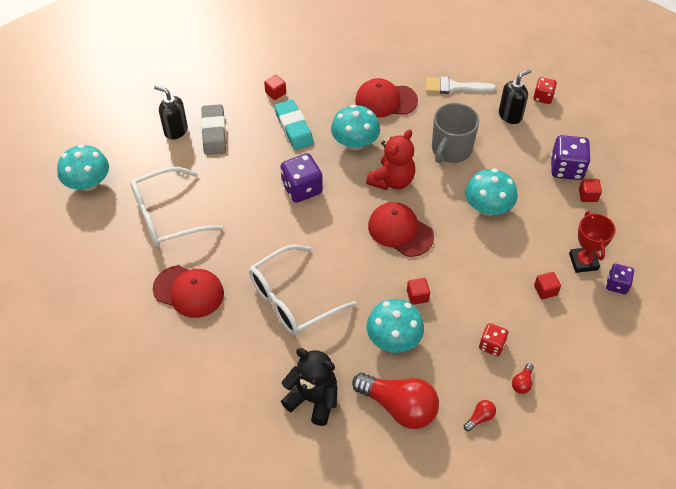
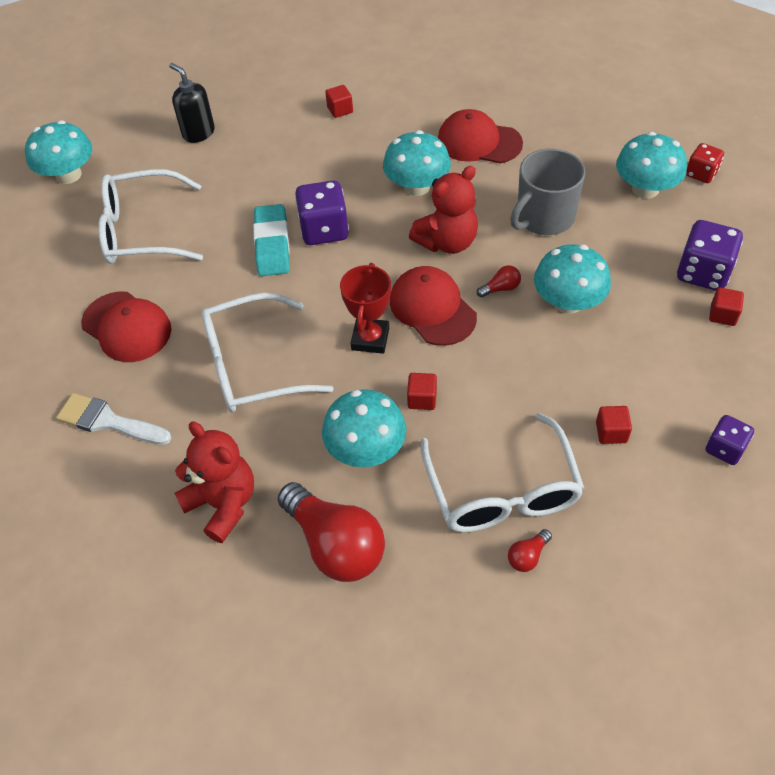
camera: 20 degrees right, 0 degrees up
(214, 132) = (243, 143): grey eraser -> none
(293, 128) = (345, 154): turquoise eraser -> turquoise eraser (272, 244)
(313, 399) = (223, 504): black teddy bear -> red teddy bear
(454, 87) = (579, 140): white brush -> white brush (108, 421)
(480, 418) = (445, 590): red light bulb -> red light bulb (501, 288)
(492, 345) = (502, 491): red dice -> white glasses
(510, 115) = (645, 189): black soap dispenser -> turquoise mushroom
(583, 262) = (683, 405): red trophy -> red trophy (370, 339)

